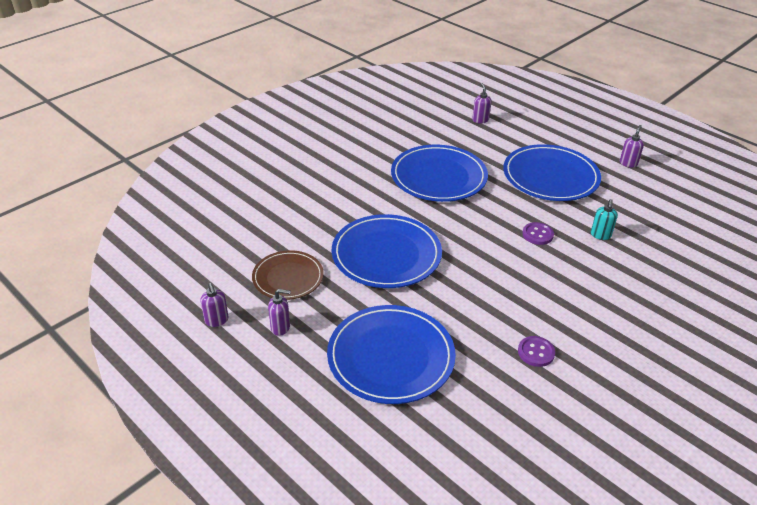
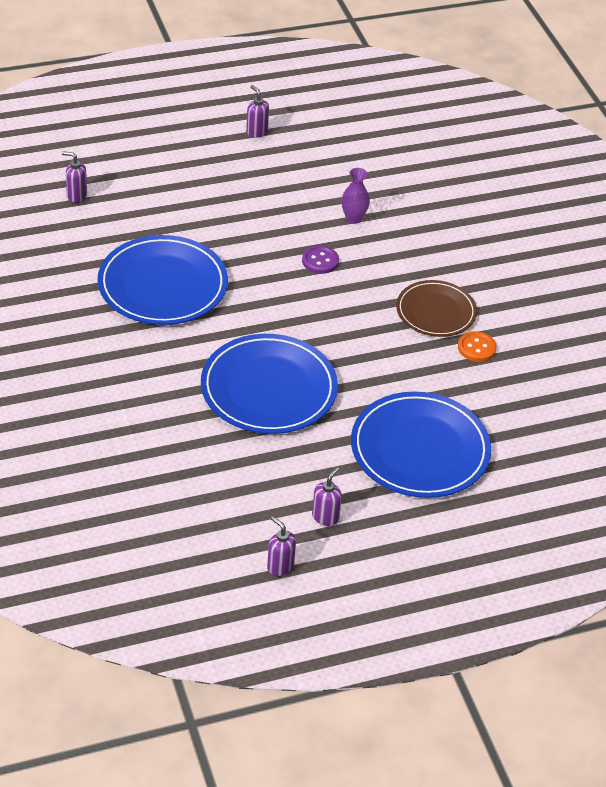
camera: 65 degrees left, 5 degrees up
(217, 320) = (280, 566): purple soap dispenser -> purple soap dispenser turned 135 degrees counterclockwise
(288, 277) = (250, 483): brown plate -> brown plate (436, 312)
(536, 352) = (476, 348): purple button -> orange button
(550, 176) = (233, 199): blue plate -> none
(600, 235) = (353, 218): turquoise soap dispenser -> purple vase

